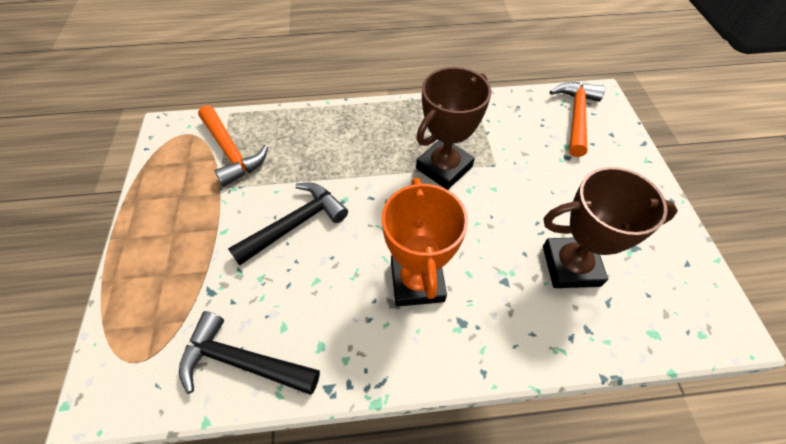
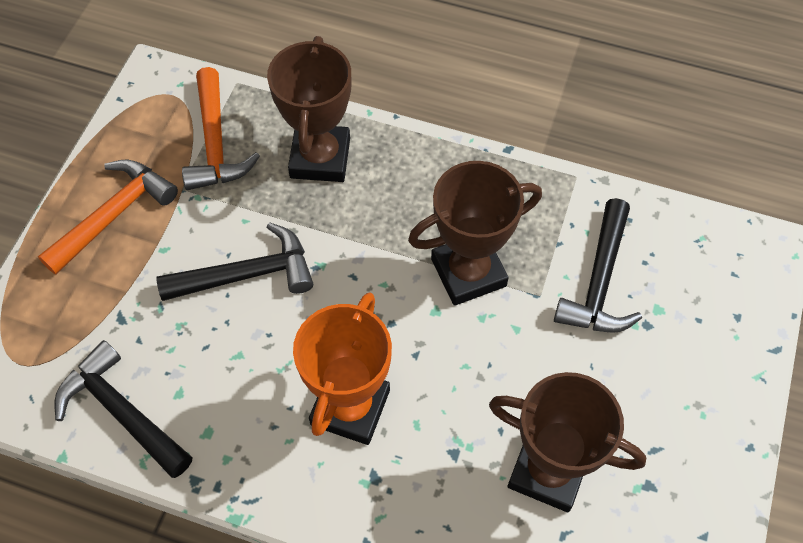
camera: 25 degrees right, 5 degrees up
(309, 136) = (320, 158): none -> brown trophy
(524, 144) = (599, 282): none -> black hammer
(576, 116) = (704, 268): orange hammer -> orange hammer (114, 214)

